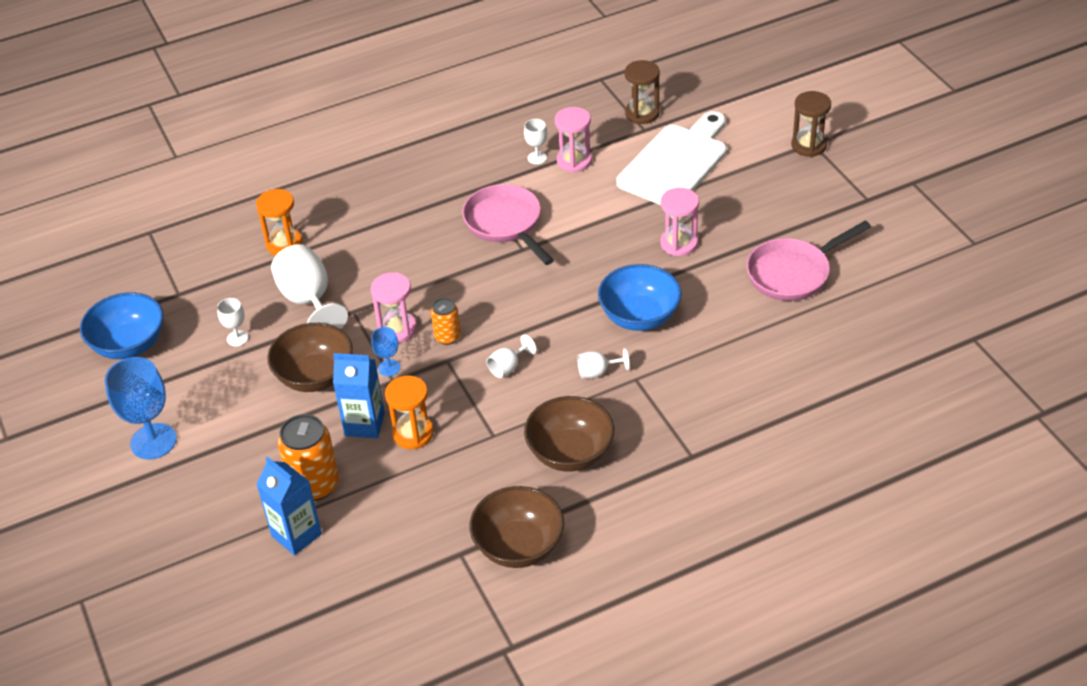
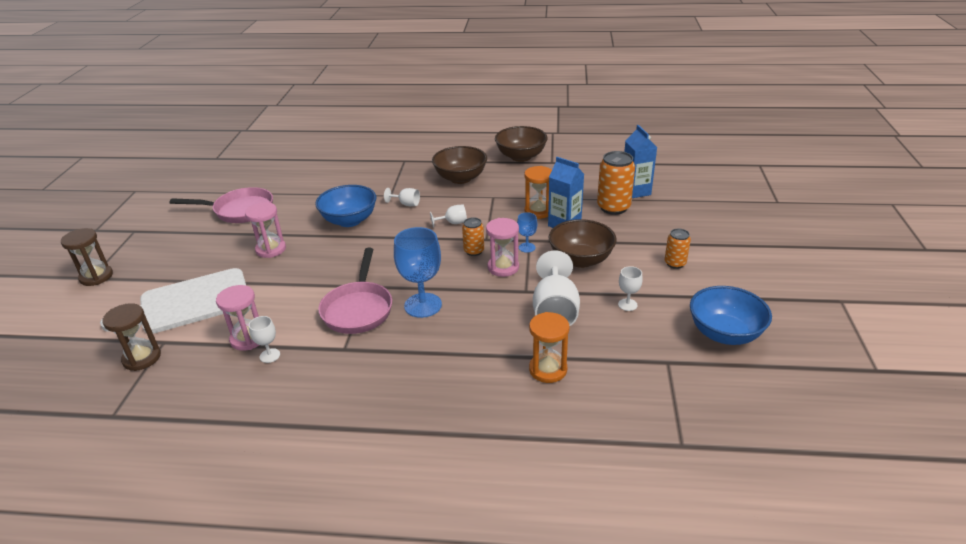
camera: 150 degrees left, 10 degrees down
(153, 441) = (716, 261): blue goblet -> blue goblet (423, 305)
(202, 417) = (675, 263): none -> orange can

